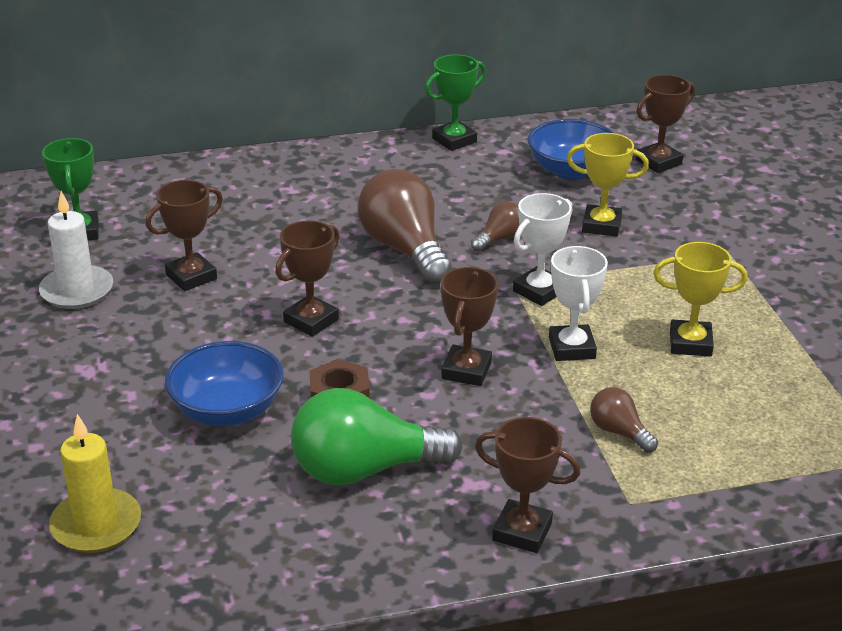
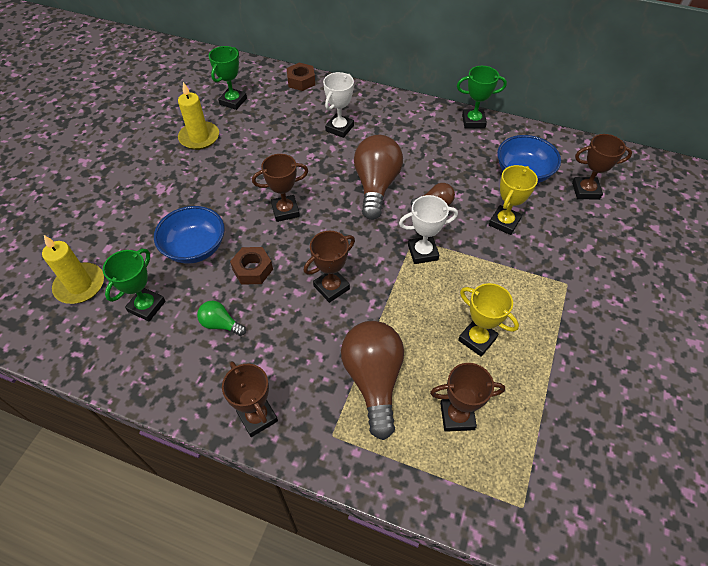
camera: 35 degrees right, 20 degrees up
(77, 291) = (199, 137): white candle -> yellow candle
(161, 174) = (301, 81): none -> brown nut
(191, 277) = (256, 153): brown trophy -> brown trophy (457, 416)
(233, 500) = (146, 306): none -> green trophy
(364, 470) = (221, 324): green light bulb -> green light bulb, size x0.49
(571, 348) = (403, 303): white trophy -> white trophy (339, 128)
(601, 225) = (504, 222): yellow trophy -> yellow trophy turned 75 degrees clockwise
(619, 432) = (373, 380): brown light bulb -> brown light bulb, size x2.05

